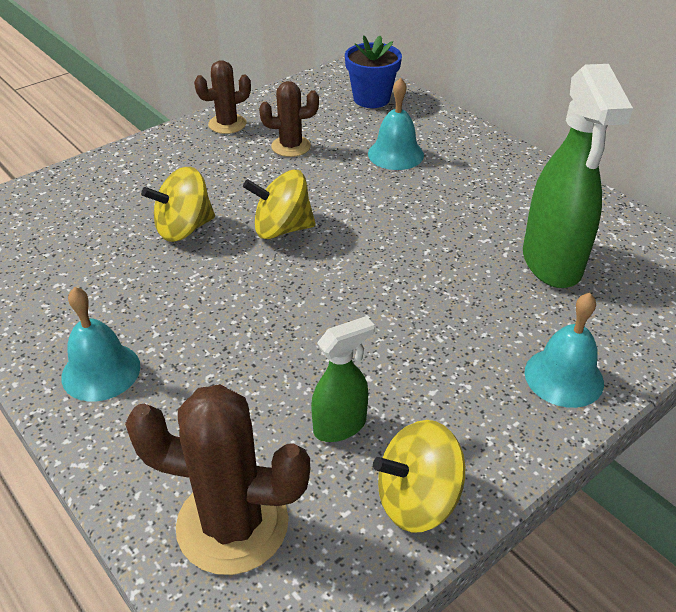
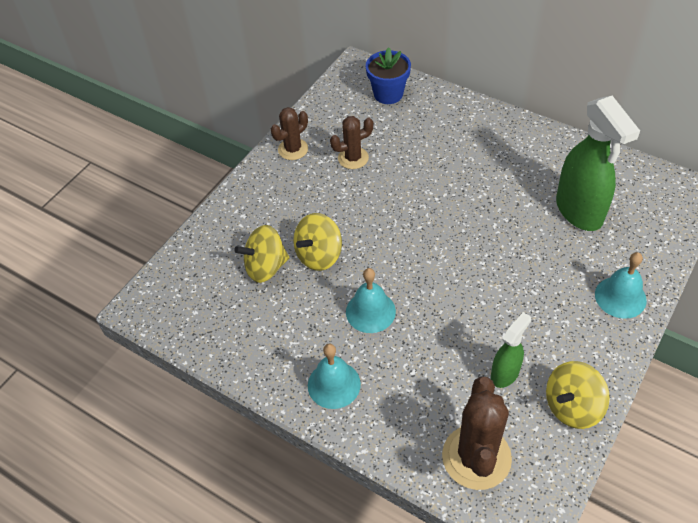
camera: 15 degrees left, 10 degrees up
(232, 524) = (476, 457): brown cactus -> brown cactus turned 75 degrees counterclockwise
(282, 229) = (388, 235): yellow spinning top -> yellow spinning top (265, 267)
(395, 154) = (432, 144): turquoise bell -> turquoise bell (370, 311)

